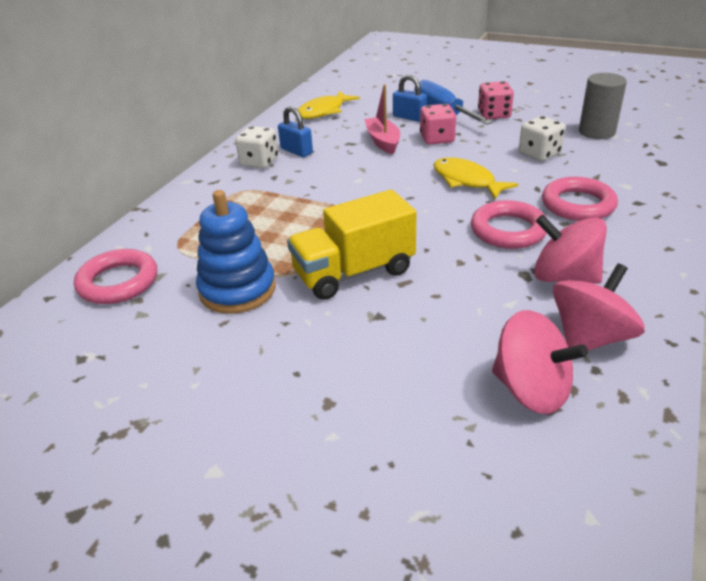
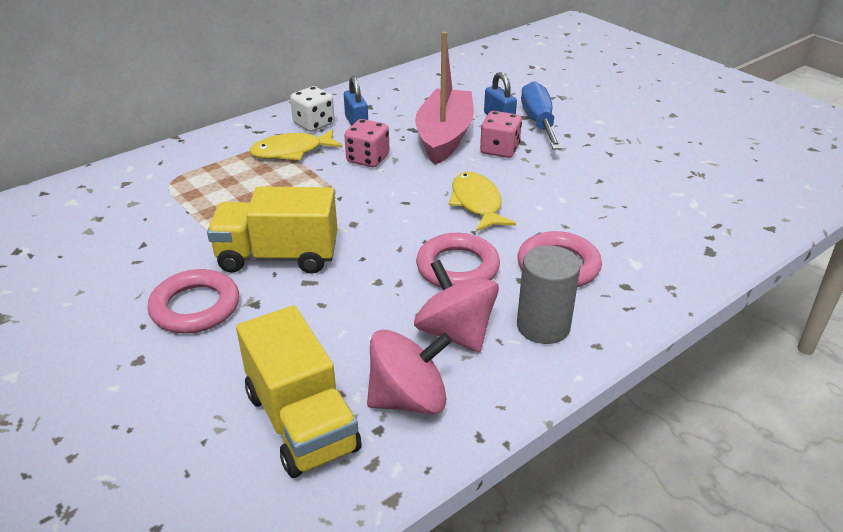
camera: 25 degrees right, 0 degrees up
(118, 282) = (99, 198): pink ring -> pink ring (195, 307)
(237, 290) = (174, 237): blue stacking toy -> none
(323, 111) = (424, 88): yellow fish -> yellow fish (291, 152)
(383, 141) = (444, 137): pink boat -> pink boat, size x1.70
(494, 114) = (589, 140): pink dice -> pink dice (368, 159)
(531, 390) = (302, 421): pink spinning top -> yellow truck
(539, 154) = (585, 198): white dice -> none
(596, 132) = (678, 193): grey cylinder -> grey cylinder (543, 326)

